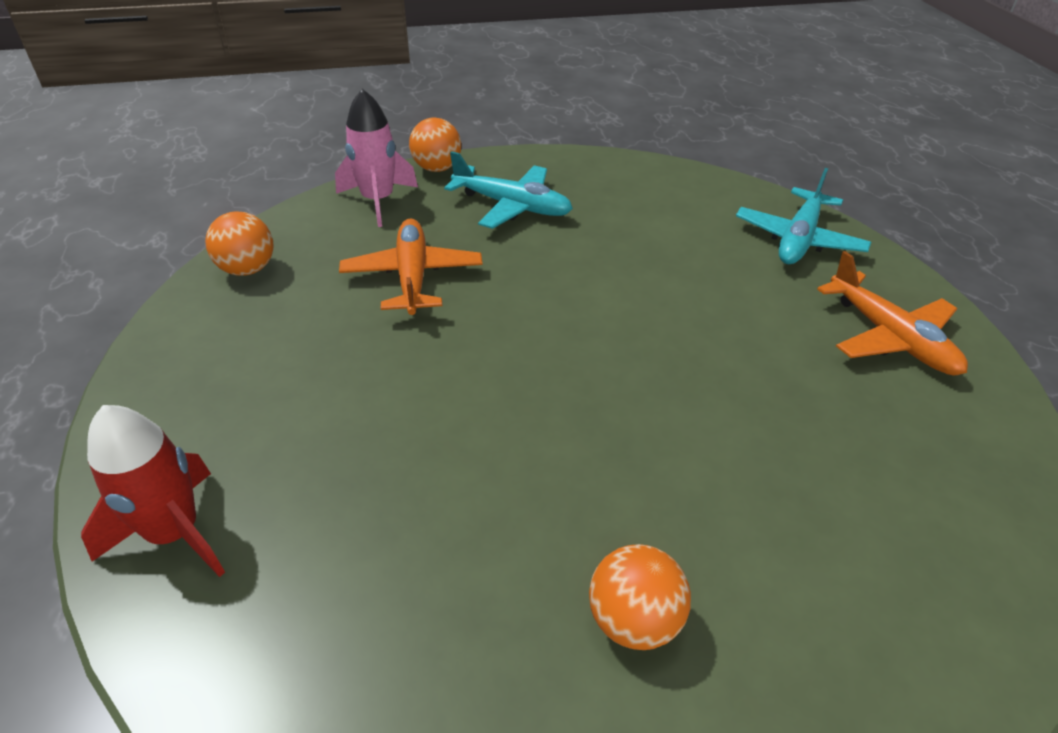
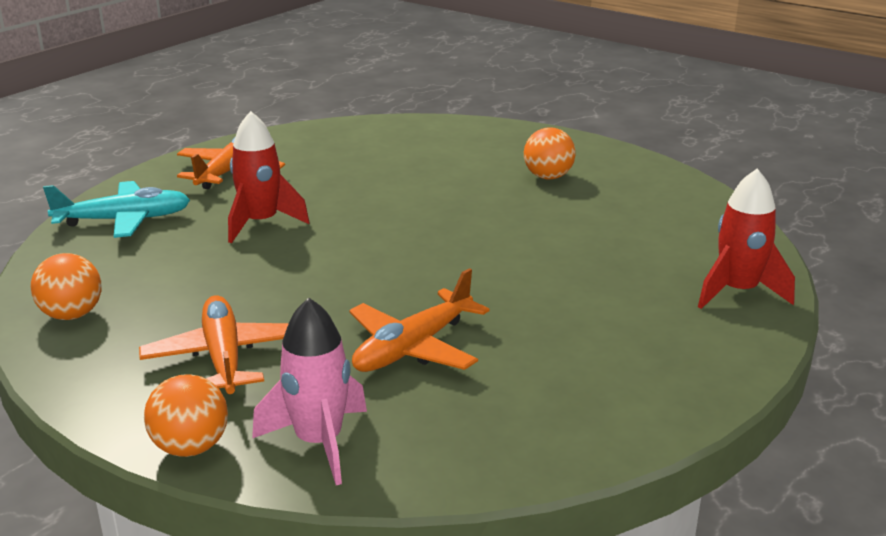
camera: 130 degrees left, 15 degrees down
(247, 269) = (542, 439): orange ball -> orange ball (72, 315)
(512, 206) = (223, 357): turquoise plane -> orange plane
(720, 301) = (261, 223): none -> red rocket

